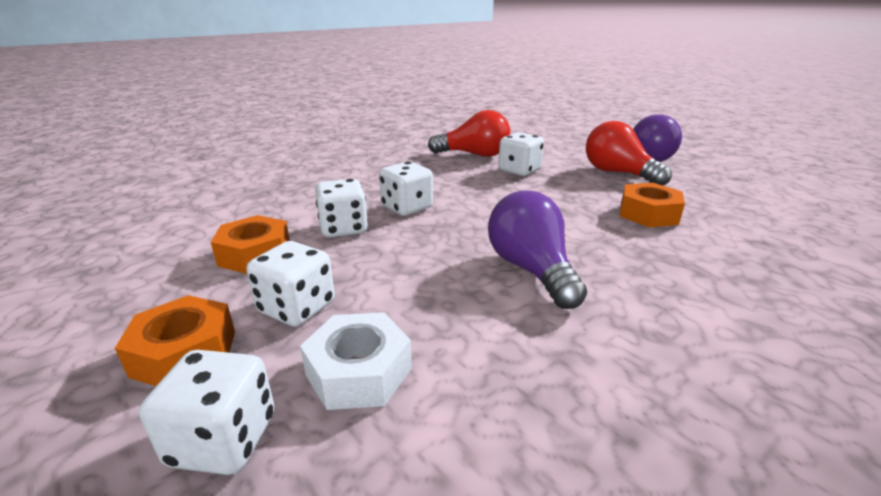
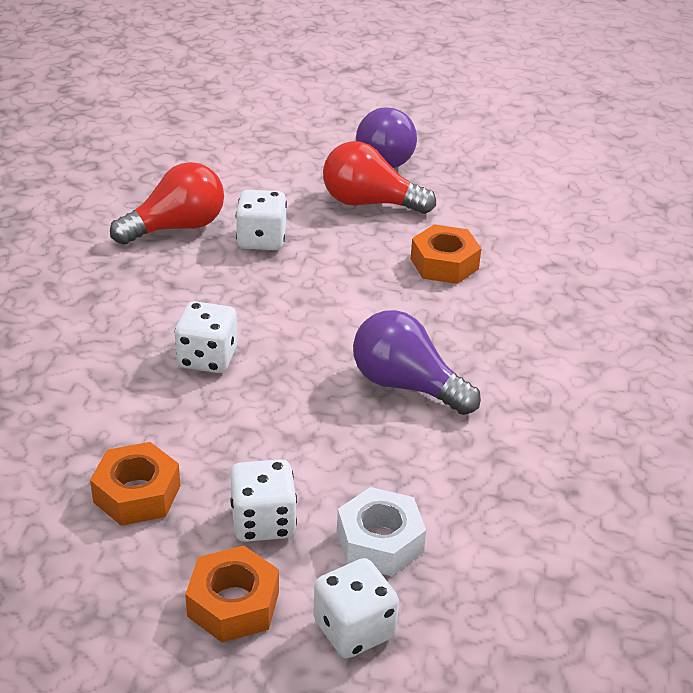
camera: 40 degrees left, 10 degrees up
(343, 228) = (179, 418): white dice -> none

